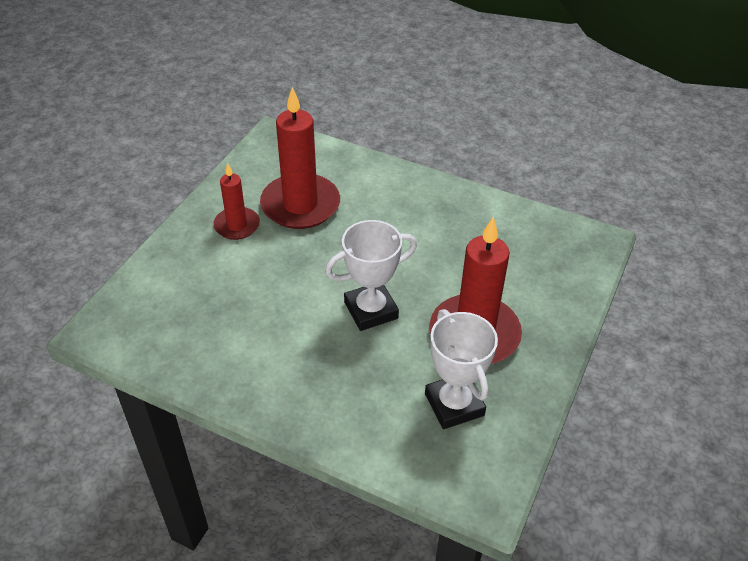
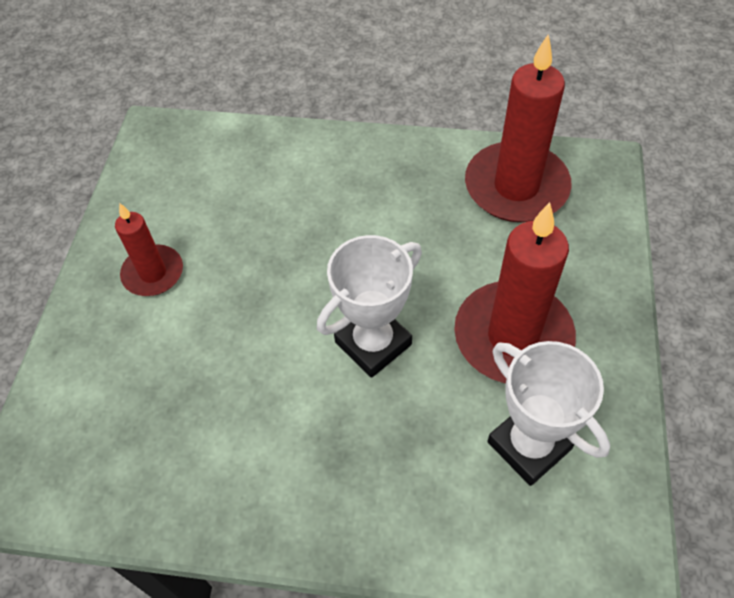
camera: 15 degrees left, 10 degrees up
(300, 205) = (225, 219): red candle -> red candle (516, 187)

